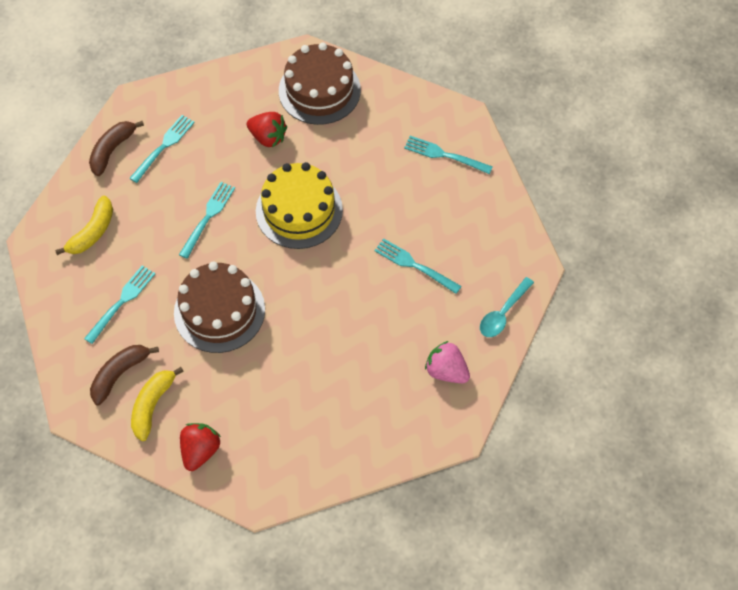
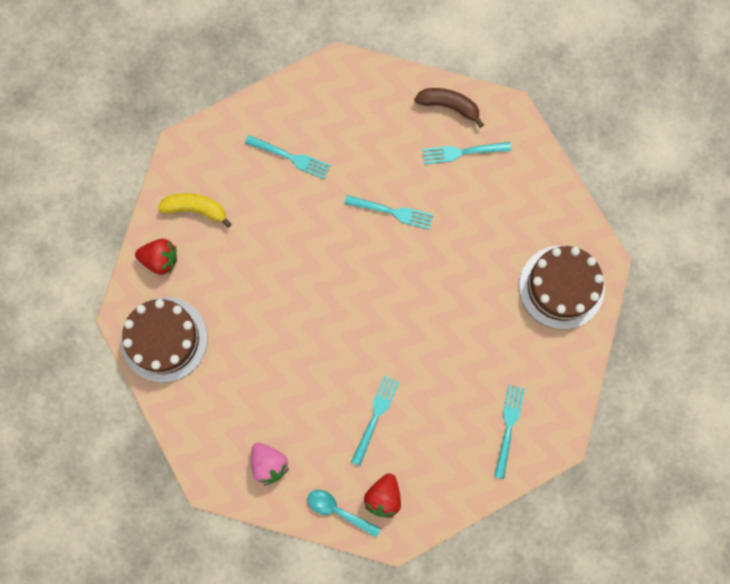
camera: 80 degrees right, 15 degrees up
(92, 232) = (357, 113): yellow banana -> none
(120, 374) = (220, 174): brown banana -> none
(163, 146) = (462, 152): turquoise fork -> turquoise fork turned 150 degrees clockwise
(219, 311) = (296, 245): brown cake -> brown cake (164, 339)
(268, 137) = (493, 248): red strawberry -> red strawberry (383, 497)
(299, 210) = (415, 295): yellow cake -> none
(446, 371) = (269, 464): pink strawberry -> pink strawberry turned 120 degrees clockwise

